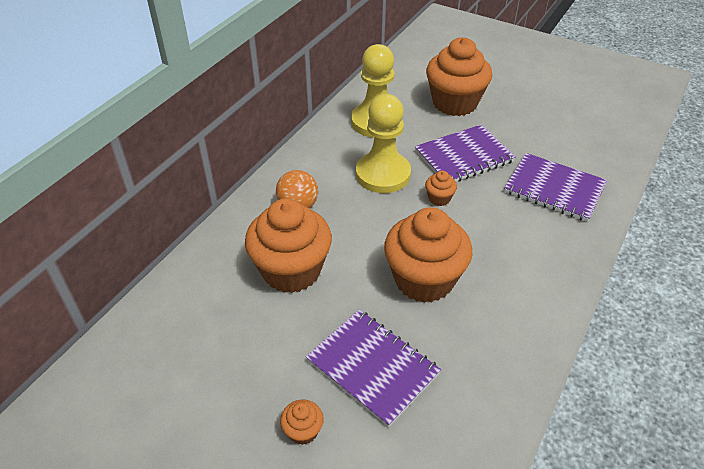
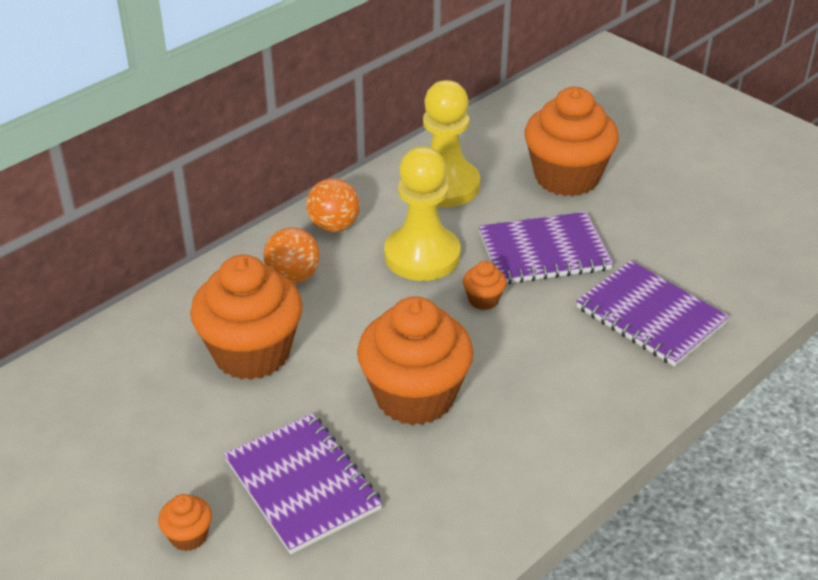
camera: 15 degrees right, 5 degrees down
(311, 164) = (334, 226): none -> orange ball

